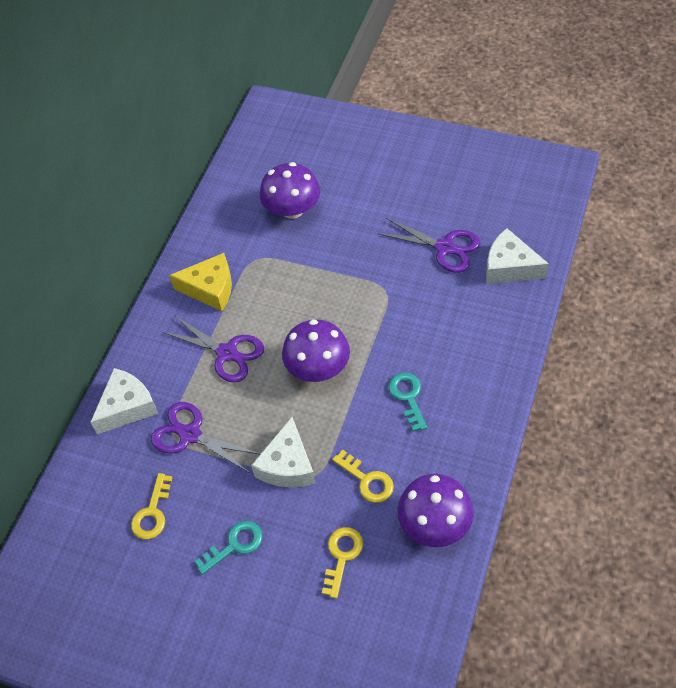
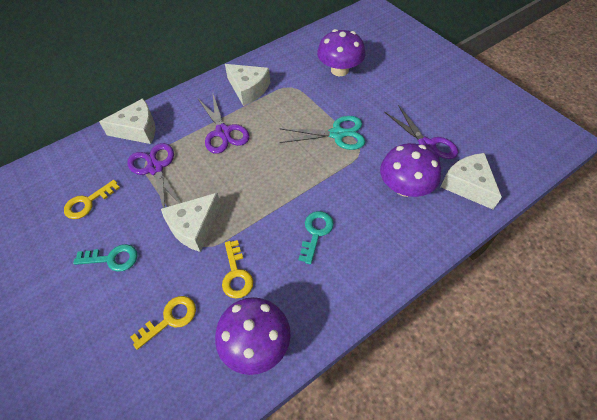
camera: 30 degrees right, 0 degrees up
(210, 289) = (248, 89): yellow cheese -> white cheese
(318, 367) = (271, 174): purple mushroom -> purple mushroom (405, 187)
(349, 285) = (337, 134): none -> turquoise scissors

